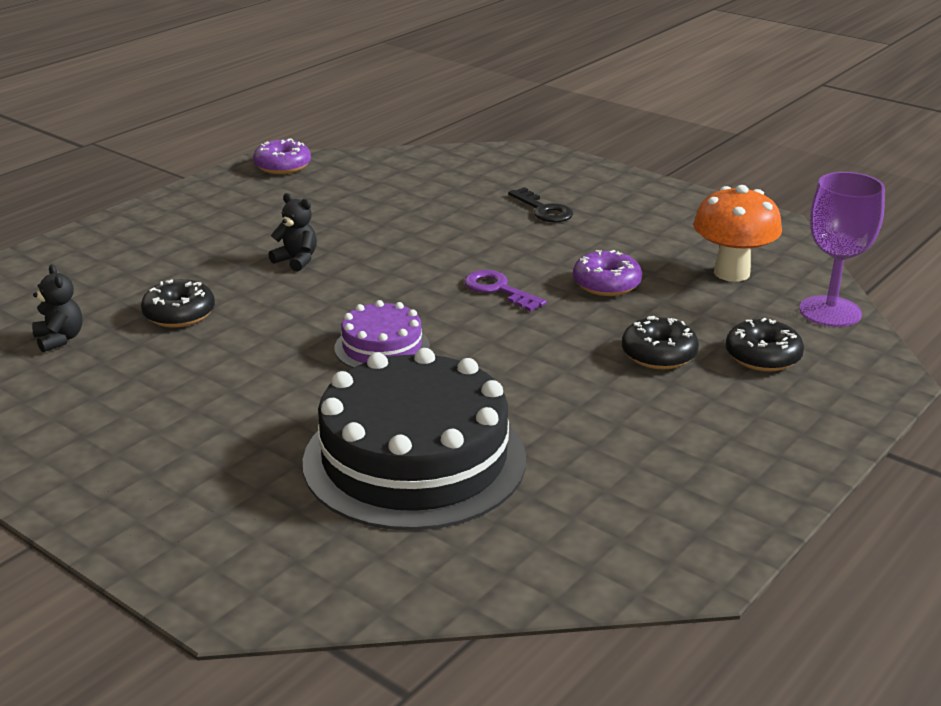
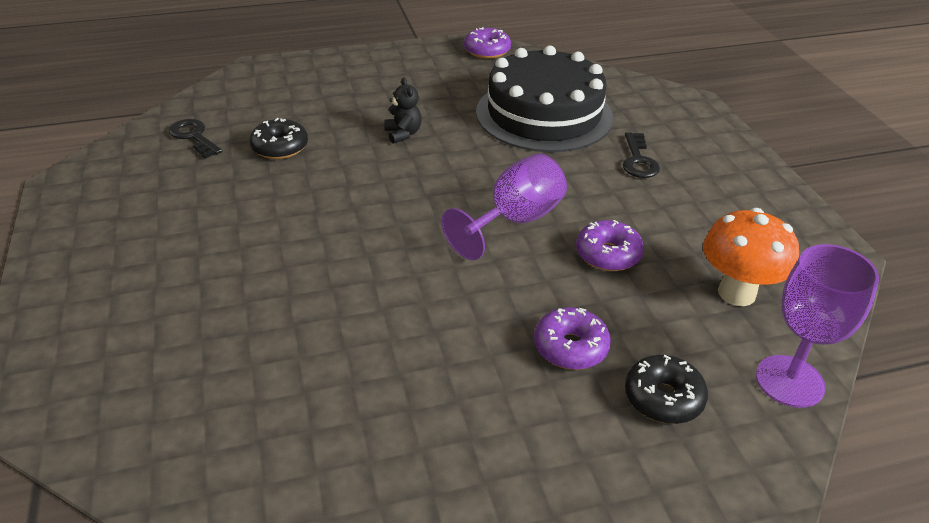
camera: 35 degrees right, 10 degrees up
(60, 339) = (194, 137): black teddy bear -> black key
(382, 347) = (370, 235): purple cake -> none
(414, 459) = (273, 348): black cake -> black cake (544, 114)
(498, 290) = (514, 221): purple key -> purple goblet
(658, 355) = (570, 347): black donut -> purple donut

